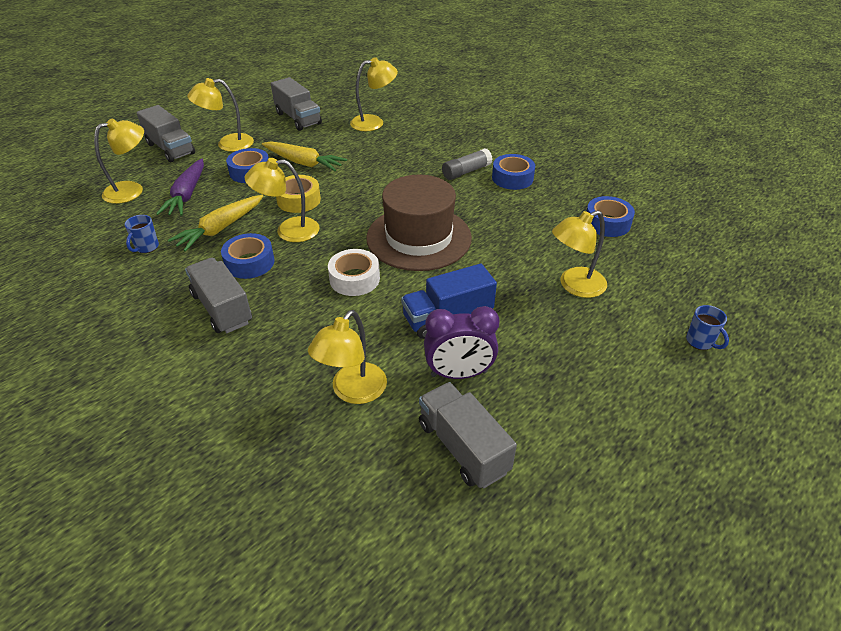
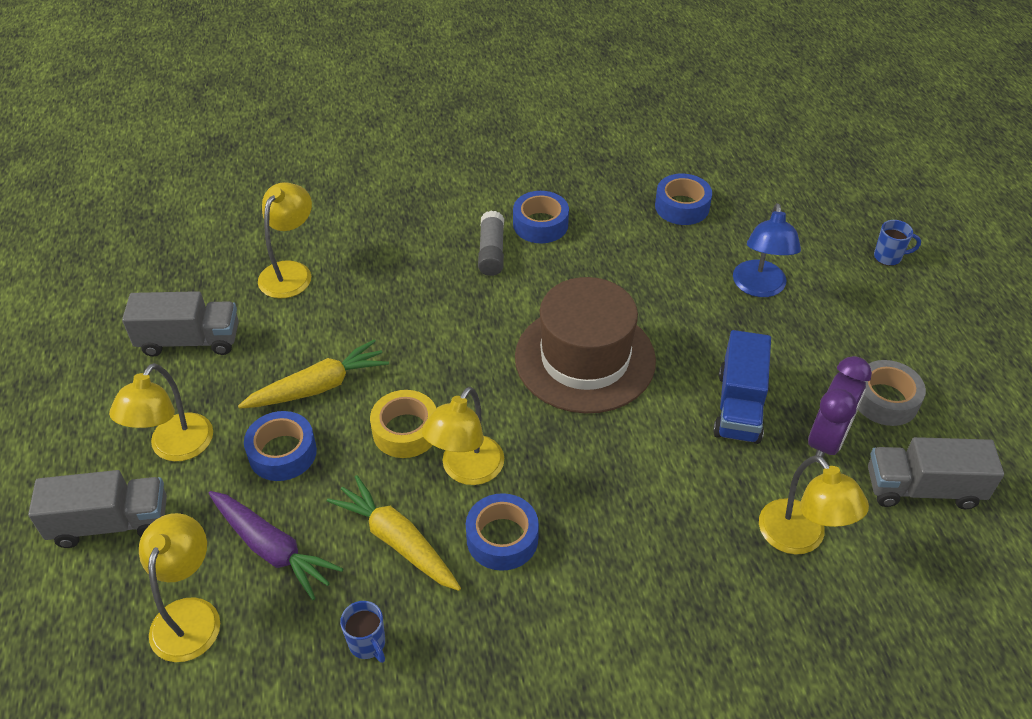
camera: 55 degrees left, 5 degrees up
(220, 229) = (397, 541): yellow carrot -> yellow carrot turned 150 degrees clockwise
(222, 308) = (575, 603): grey truck -> none
(354, 279) = (616, 451): white tape -> none
(536, 393) = (885, 400): none -> grey tape
(574, 286) = (759, 287): yellow lamp -> blue lamp

